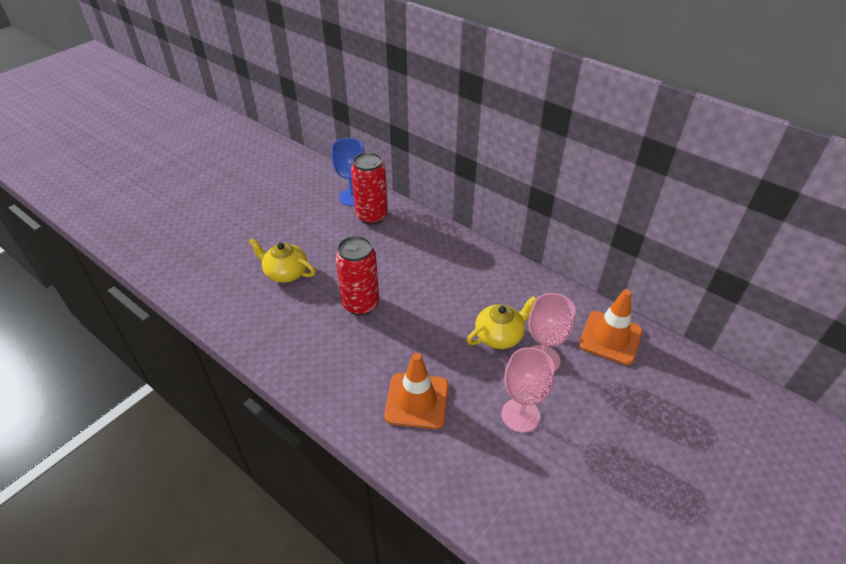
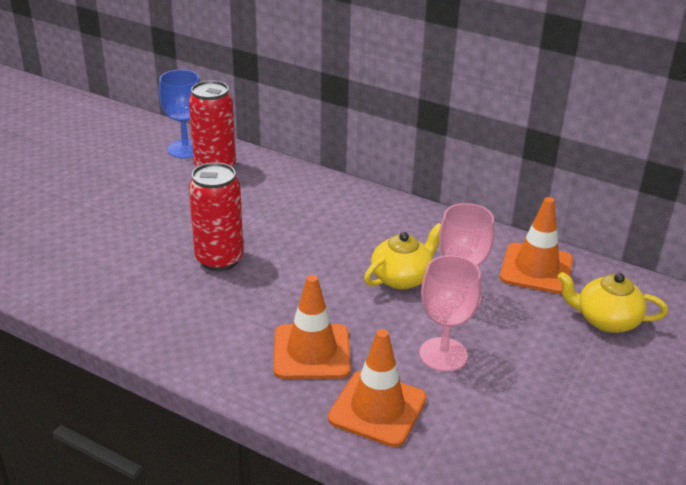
camera: 10 degrees left, 10 degrees down
(285, 273) = (112, 234): yellow teapot -> yellow teapot (605, 320)
(459, 462) = (377, 408): none -> orange traffic cone

